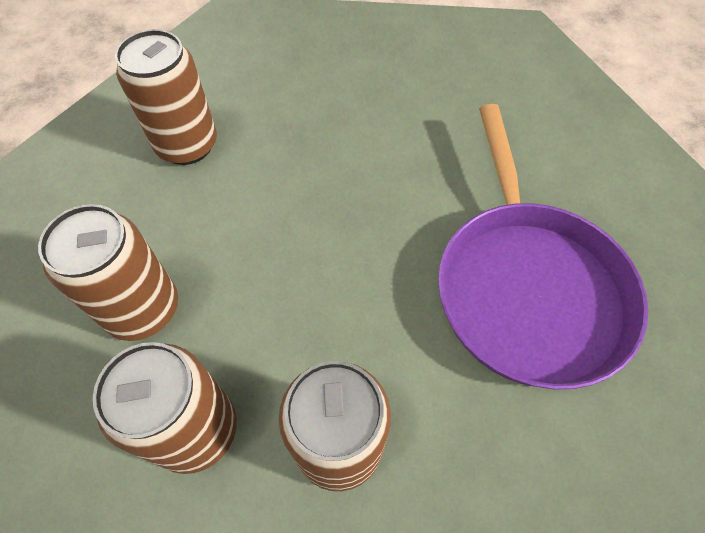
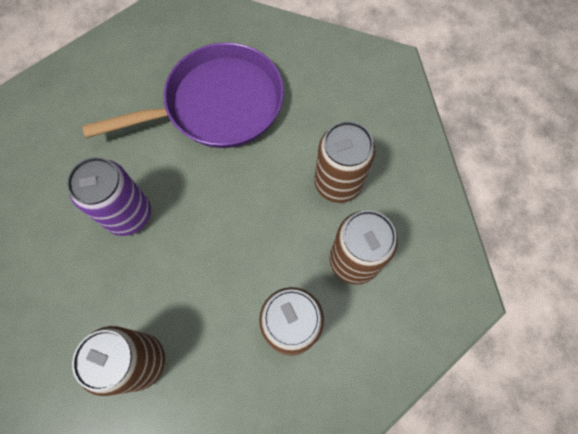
camera: 105 degrees left, 10 degrees up
(370, 156) = (128, 214): none -> purple can

